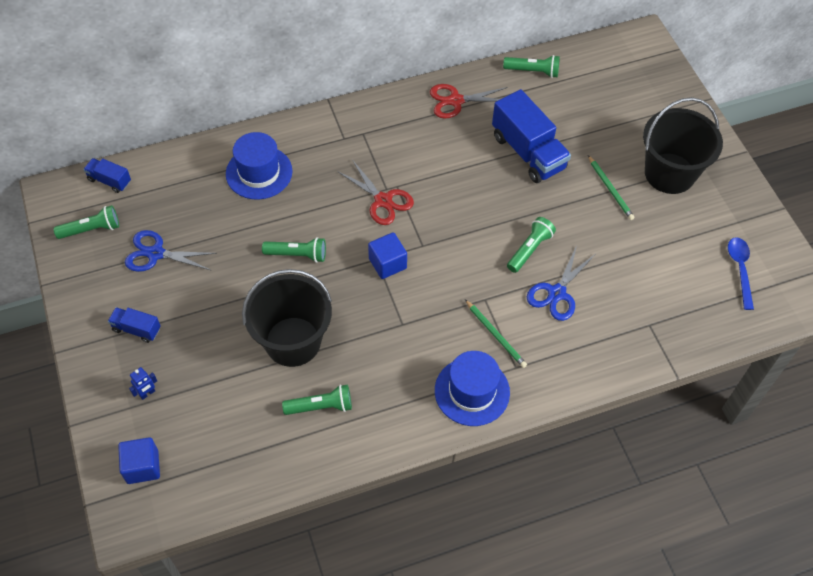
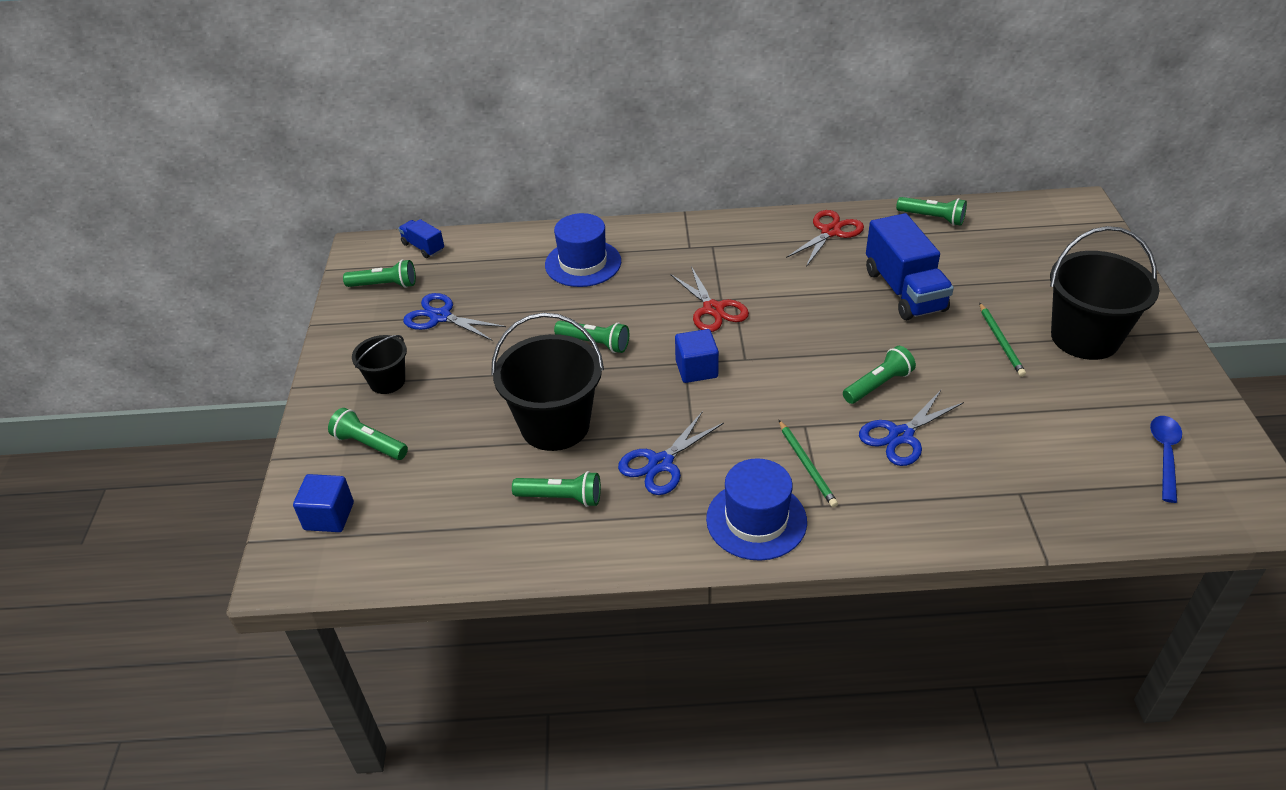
camera: 20 degrees right, 15 degrees down
(136, 329) = (387, 381): blue truck -> black bucket
(147, 393) = (369, 444): blue robot -> green flashlight
(387, 358) = (660, 463): none -> blue scissors
(455, 101) = (830, 232): red scissors -> red scissors turned 120 degrees clockwise

